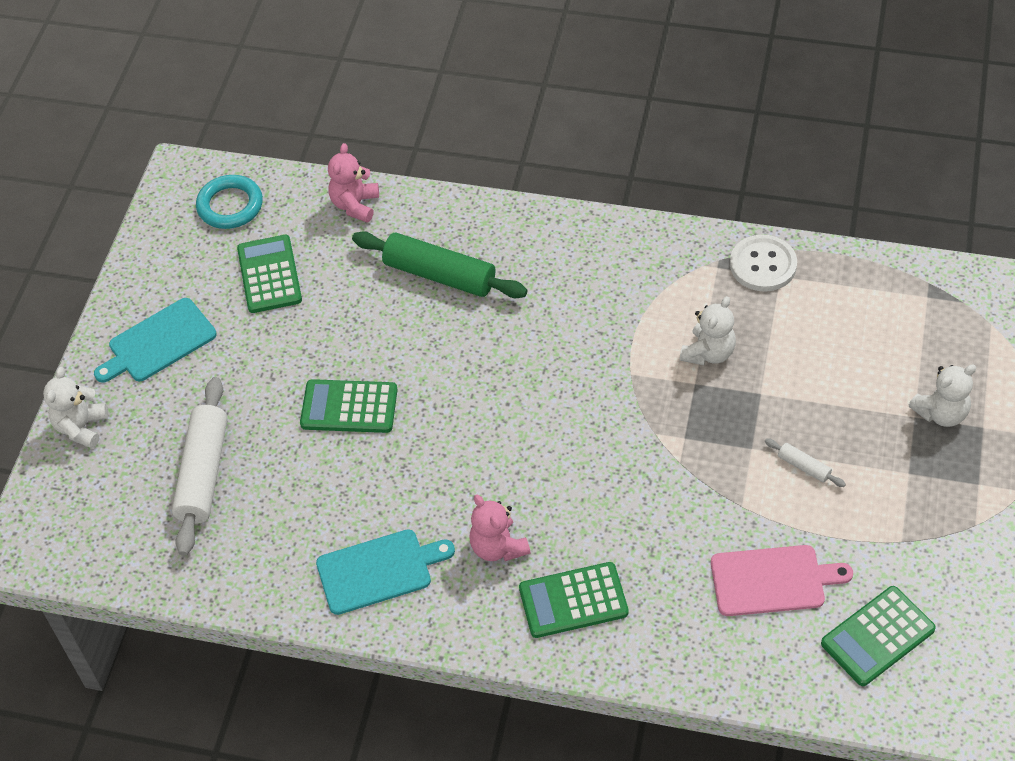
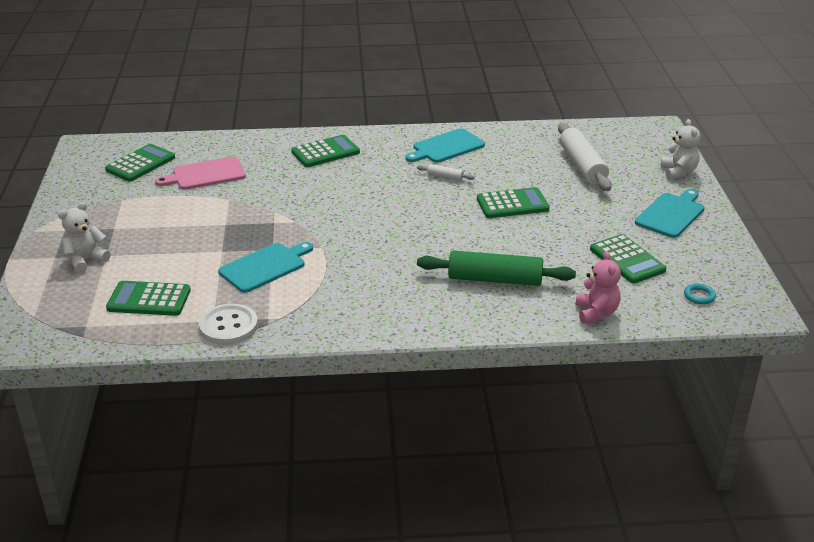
camera: 160 degrees right, 20 degrees down
(230, 206) = (699, 296): turquoise ring -> turquoise ring, size x0.53
(498, 547) = (379, 164): pink teddy bear -> none
(708, 353) = (265, 267): white teddy bear -> turquoise cutting board
(804, 466) = (188, 221): white rolling pin -> white rolling pin (445, 177)
(855, 325) = (149, 299): none -> green calculator

